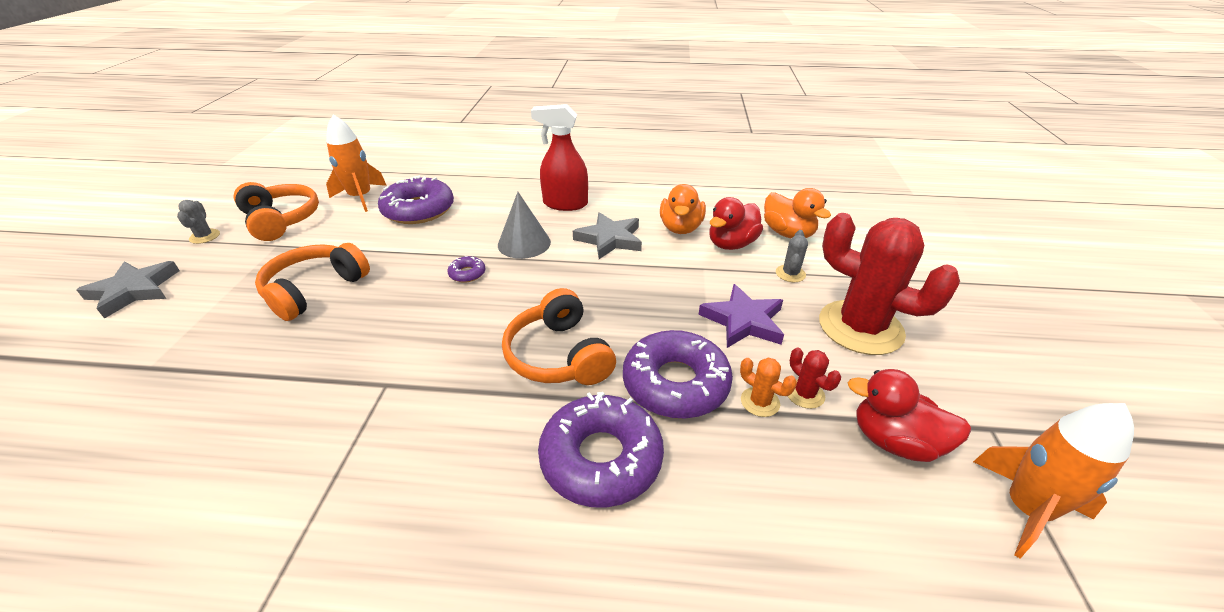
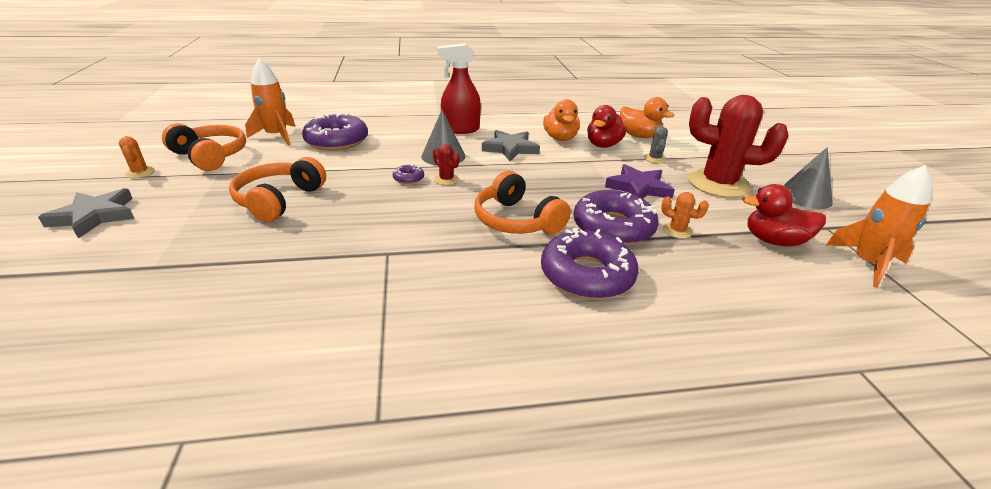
camera: 15 degrees left, 5 degrees down
(205, 236) = (140, 173): grey cactus -> orange cactus
(805, 394) = (703, 223): red cactus -> red cactus (446, 179)
(983, 366) = (805, 196): none -> grey cone

